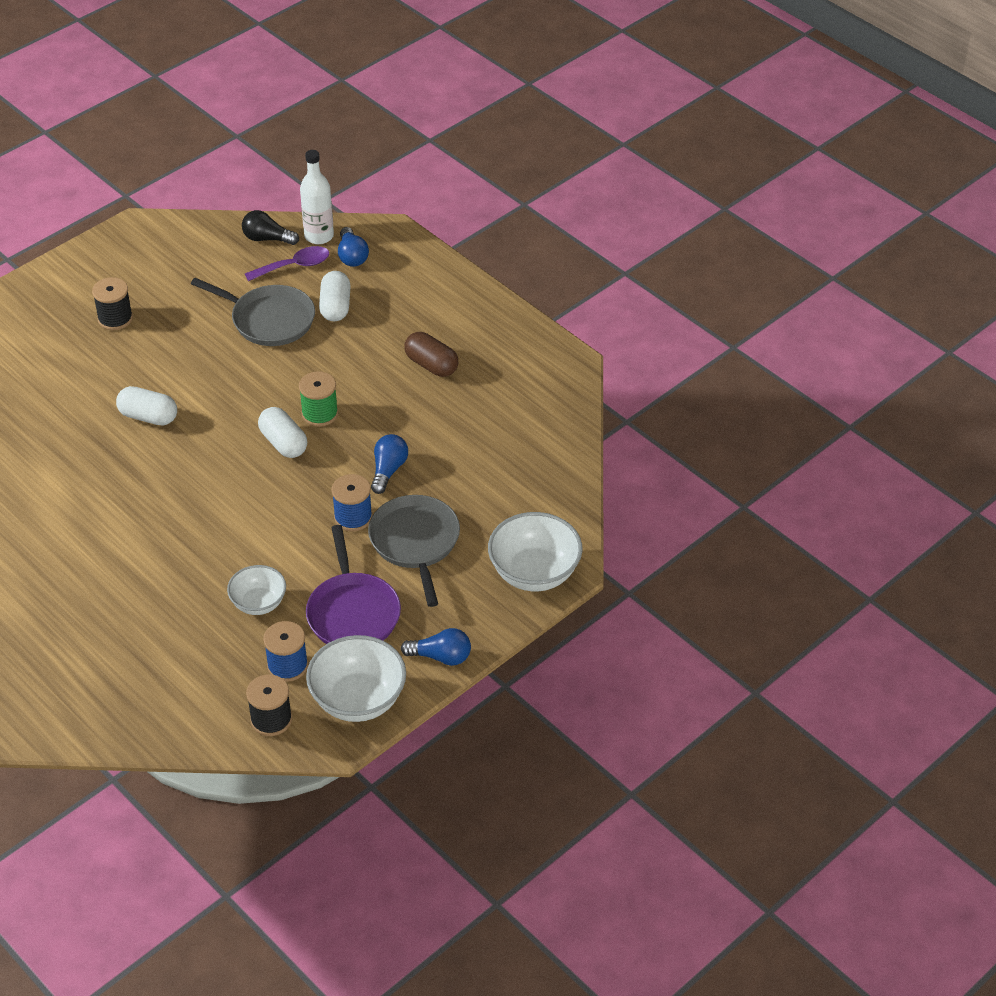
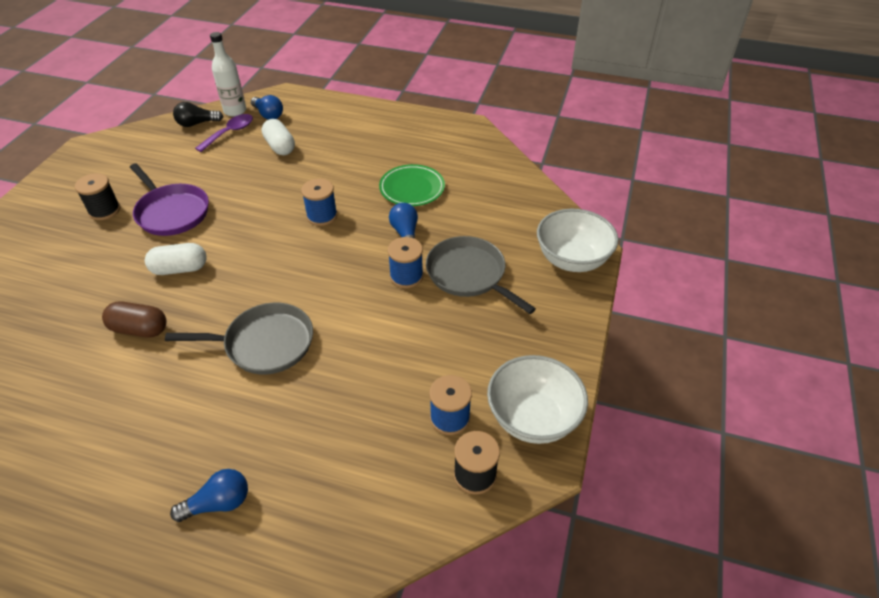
camera: 30 degrees left, 0 degrees up
(258, 603) = (383, 376): white bowl -> none
(269, 320) = (235, 170): grey pan -> grey pan (265, 343)
(283, 443) = (309, 246): white capsule -> none
(320, 413) = (322, 216): green spool -> blue spool
(353, 613) = (467, 348): purple pan -> purple pan (171, 212)
(431, 365) = (378, 158): brown capsule -> brown capsule (139, 329)
(437, 420) = (412, 189): none -> green plate
(441, 656) = (564, 350): blue light bulb -> blue light bulb (218, 503)

